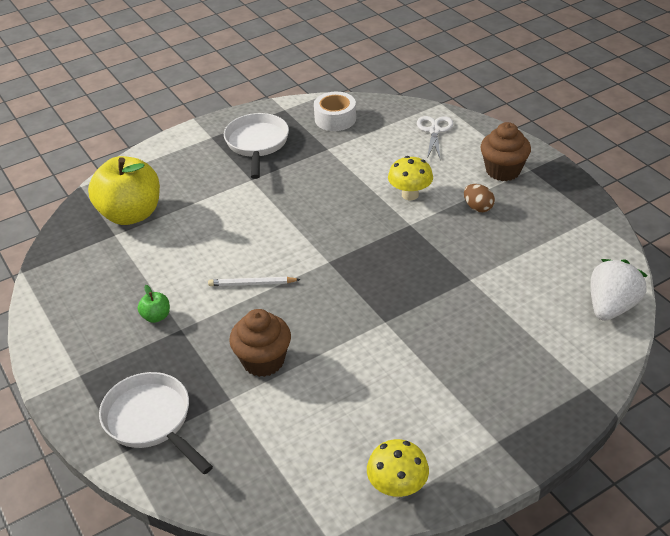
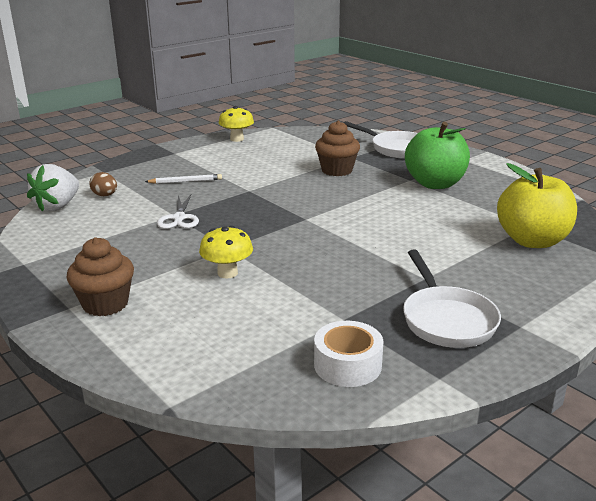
camera: 170 degrees right, 15 degrees down
(156, 316) = (435, 184): green apple -> green apple, size x2.47
(252, 284) = (369, 203): white pencil -> white pencil (185, 181)
(434, 131) = (188, 353): white scissors -> white scissors (179, 218)
(478, 207) = (150, 265): brown egg -> brown egg (105, 195)

